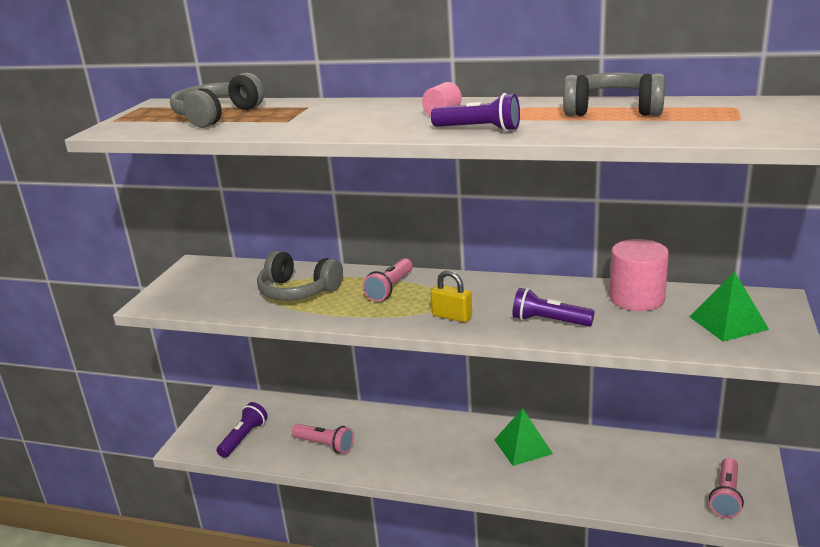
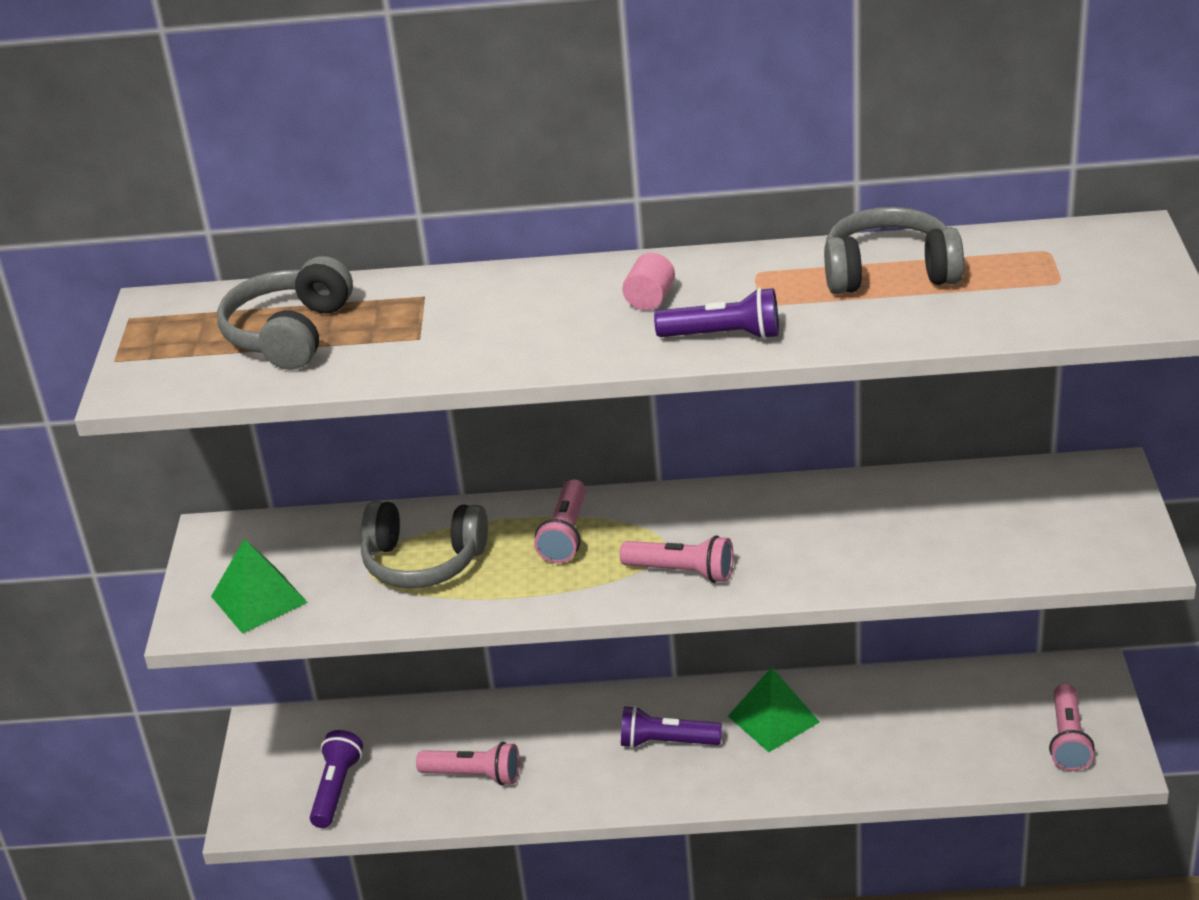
camera: 15 degrees left, 10 degrees up
(452, 316) = (682, 572): yellow padlock -> pink flashlight
(549, 321) = (822, 558): purple flashlight -> purple flashlight (666, 742)
(637, 298) = (928, 498): pink cylinder -> none
(728, 323) = (1058, 522): green pyramid -> green pyramid (259, 599)

